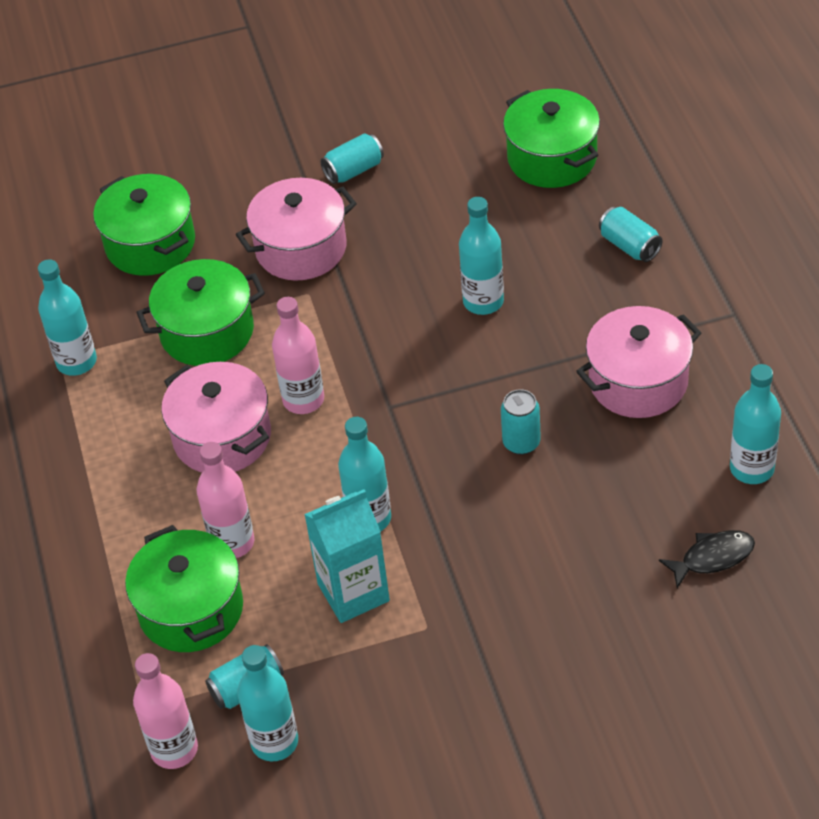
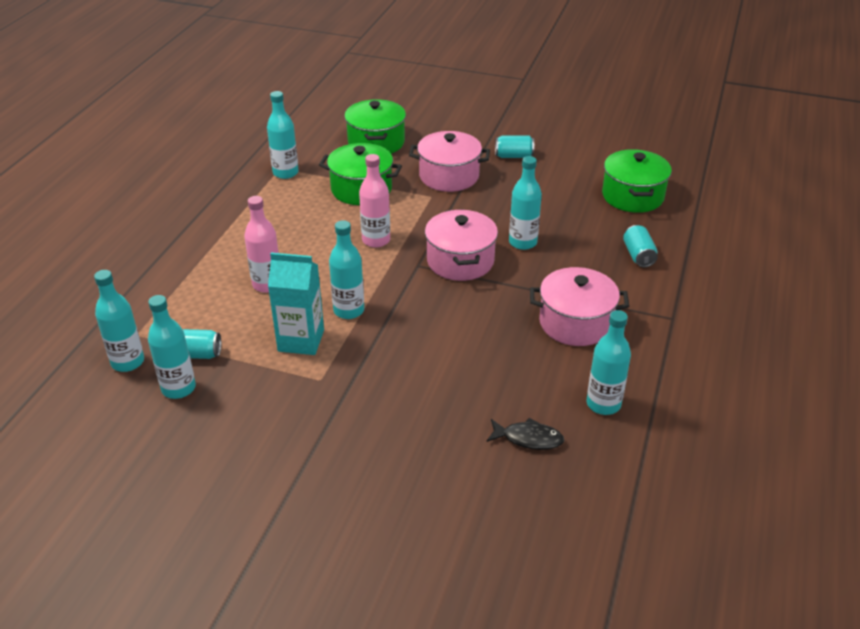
camera: 30 degrees right, 10 degrees down
(174, 749) = (128, 362): pink bottle -> turquoise bottle
(191, 609) = (212, 303): green pot -> none
(222, 437) = (316, 236): pink pot -> pink pot (460, 261)
(521, 443) = (473, 318): turquoise can -> none

